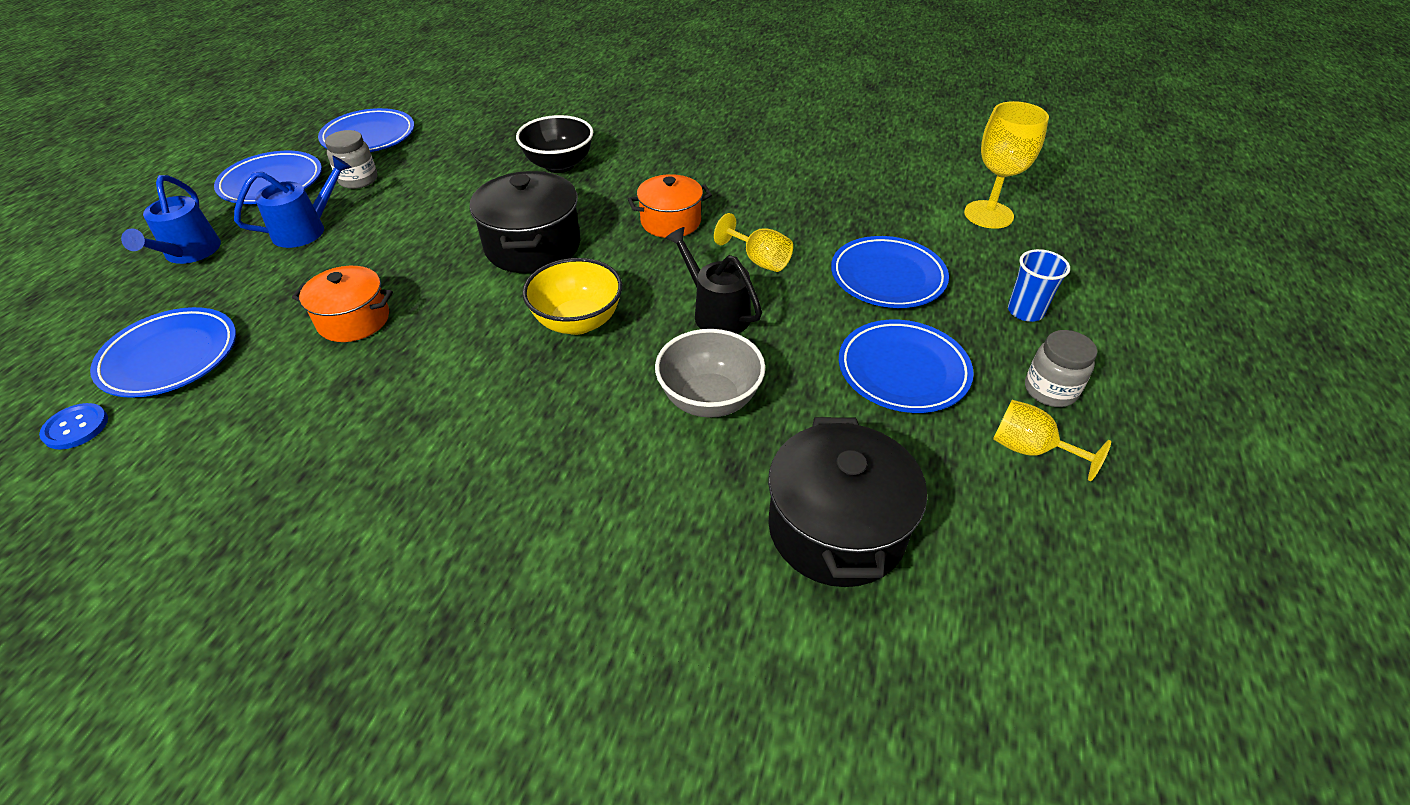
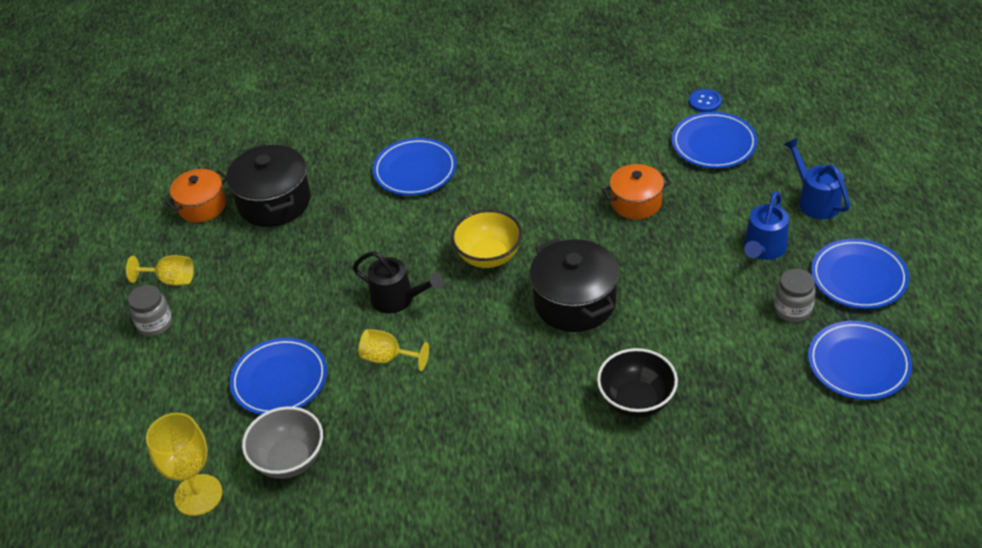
camera: 160 degrees right, 0 degrees up
(670, 222) = (483, 371): orange pot -> orange pot (202, 206)
(709, 399) = (371, 239): grey bowl -> grey bowl (289, 460)
(903, 371) = (254, 303): blue plate -> blue plate (415, 171)
(1025, 311) = (168, 386): blue cup -> none

